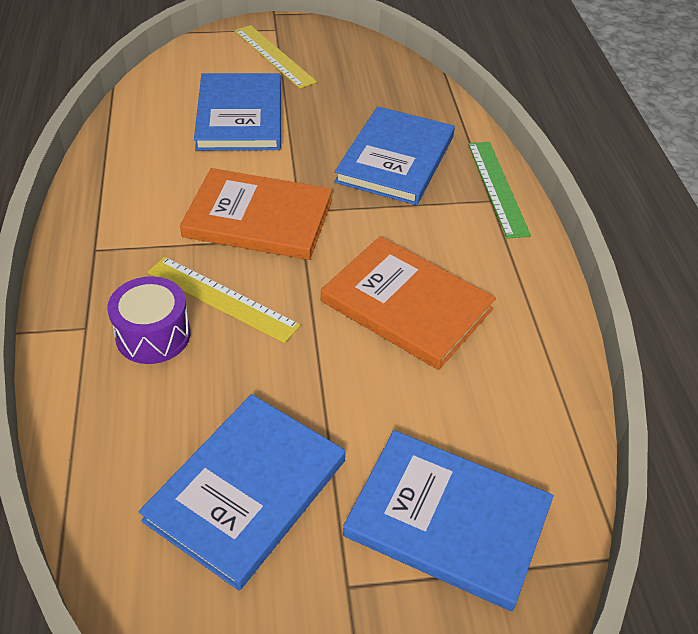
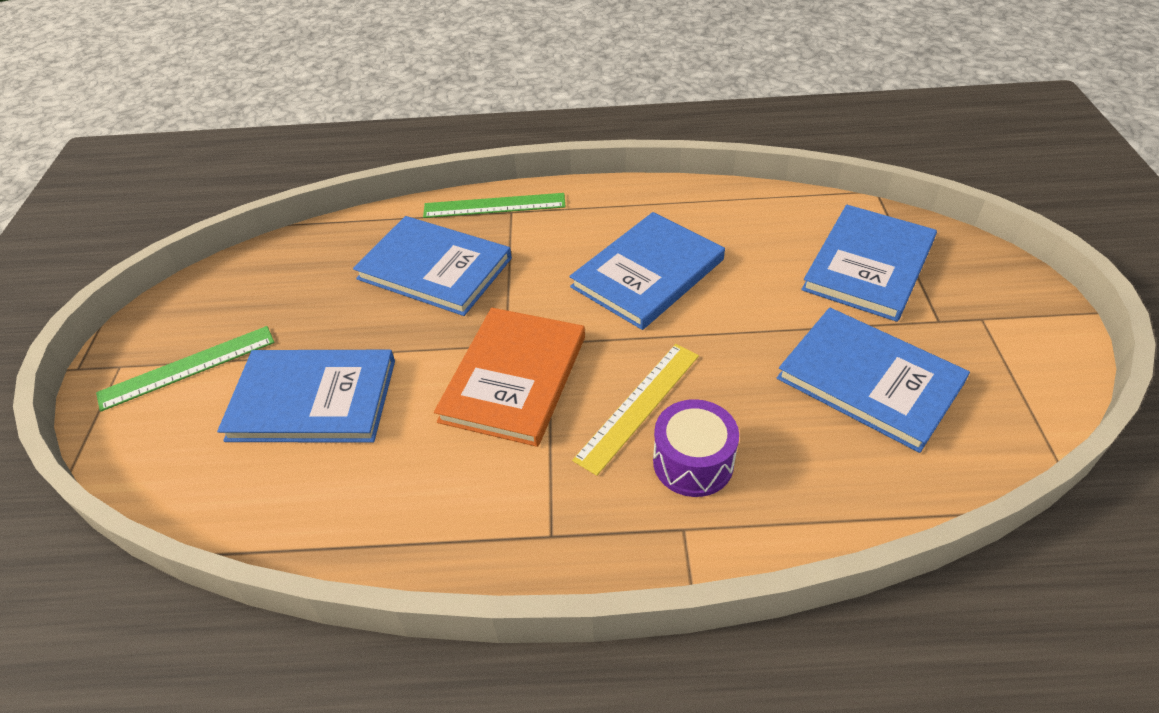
camera: 80 degrees left, 0 degrees up
(274, 56) = (187, 367): yellow ruler -> green ruler
(406, 305) = (648, 273): orange book -> blue book

